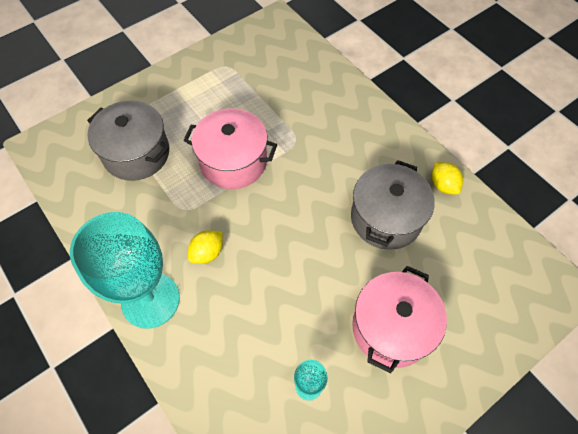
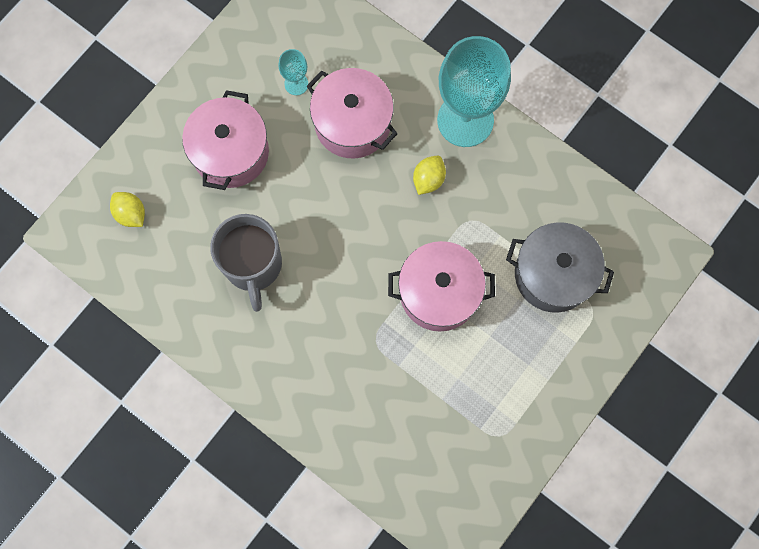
camera: 165 degrees right, 15 degrees up
(261, 326) = (352, 123): none -> pink pot
(386, 218) = (253, 265): grey pot -> grey mug
(443, 185) = (195, 324): yellow lemon -> yellow lemon (131, 214)

